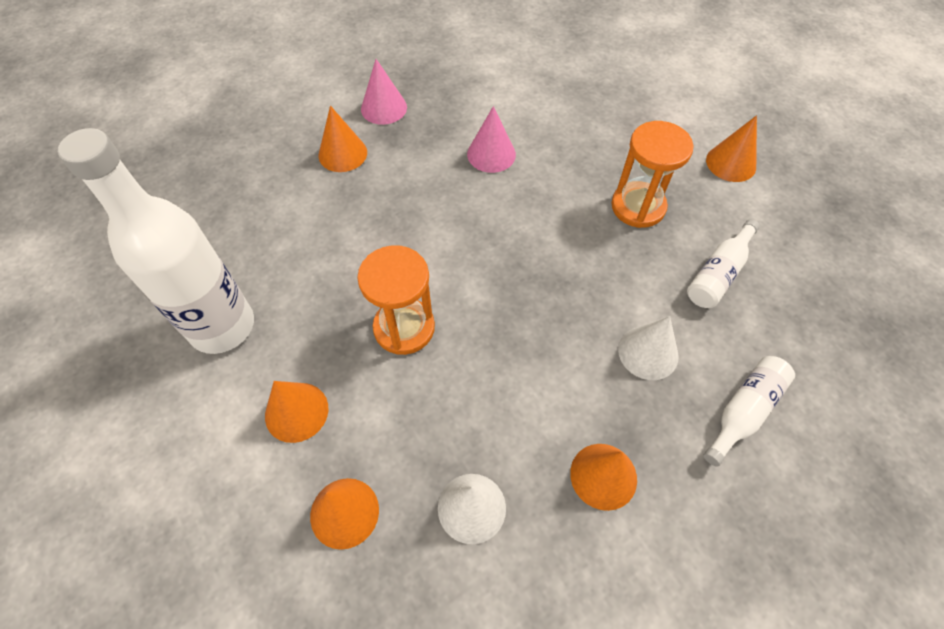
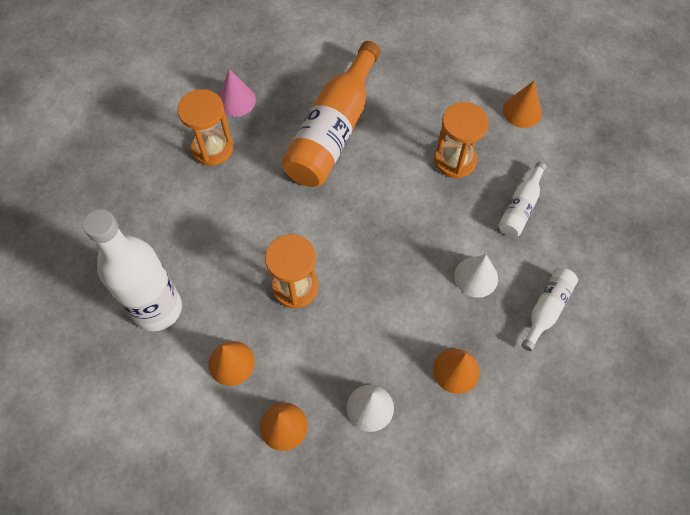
camera: 10 degrees left, 5 degrees up
(342, 154) = (212, 148): orange cone -> orange hourglass
(491, 154) = (333, 131): pink cone -> orange bottle

